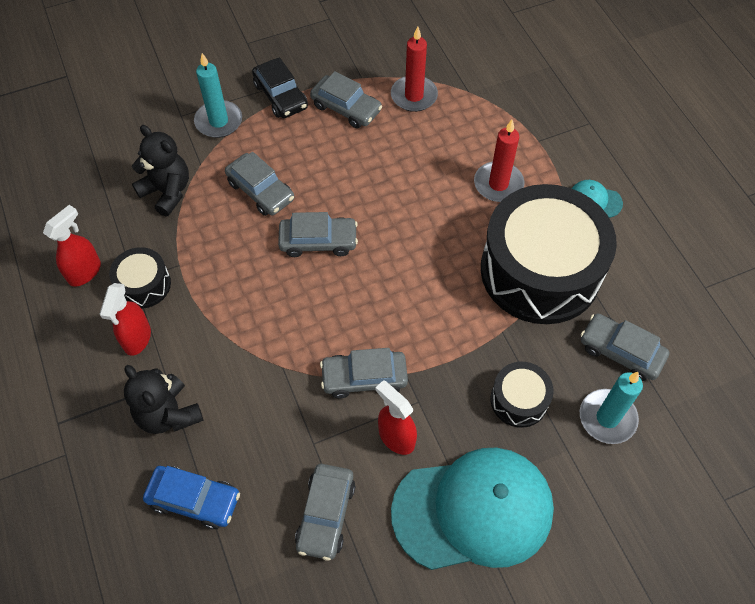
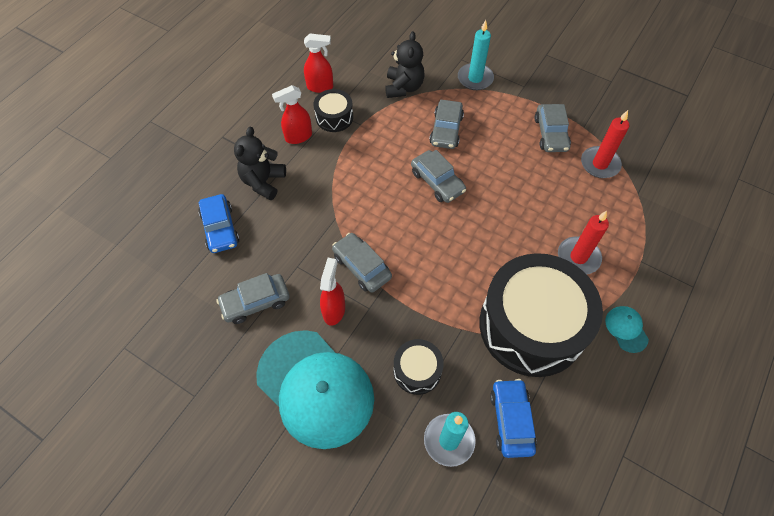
camera: 55 degrees right, 0 degrees up
(280, 96) = (524, 95): black car -> none
(621, 352) = (511, 420): grey car -> blue car

